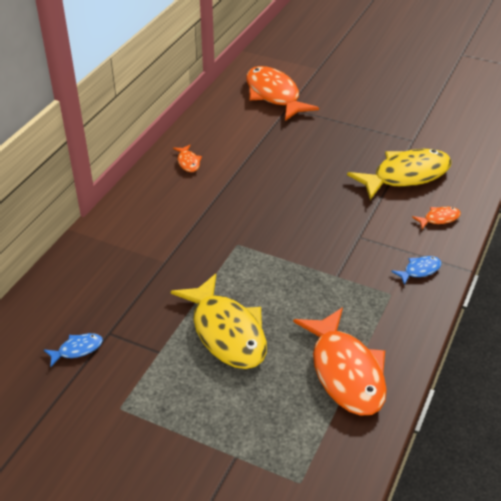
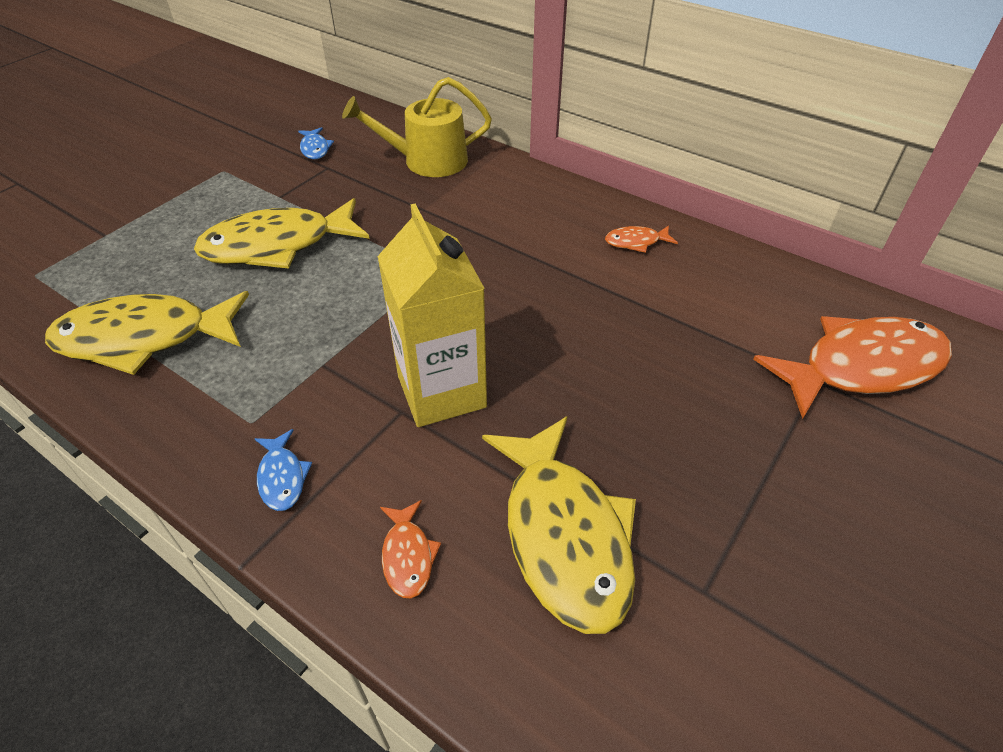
camera: 100 degrees right, 5 degrees up
(95, 271) = (427, 161): none -> yellow watering can
(340, 224) = (441, 392): none -> yellow carton
(345, 371) = (144, 338): orange fish -> yellow fish

